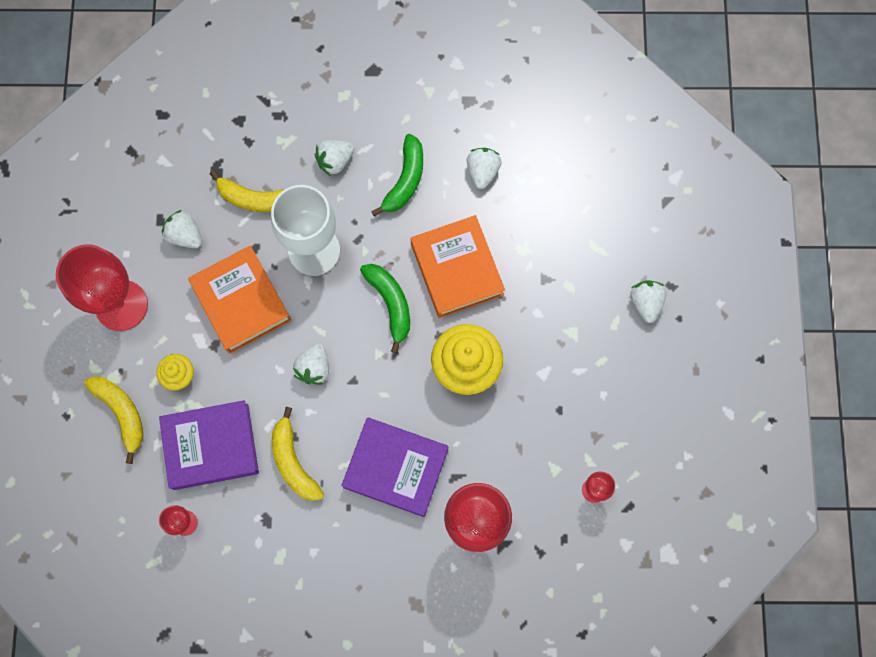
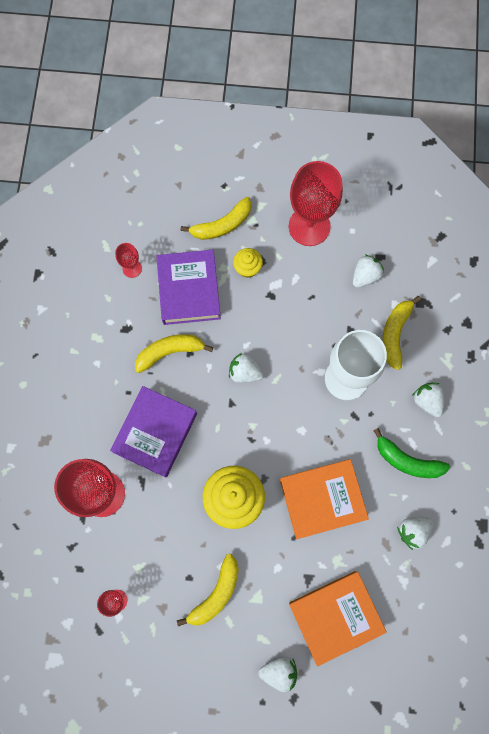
camera: 95 degrees right, 0 degrees up
(241, 302) = (305, 317): orange book -> orange book (335, 616)
(390, 304) = (295, 439): green banana -> none
(482, 171) = (413, 531): white strawberry -> white strawberry turned 135 degrees clockwise
(573, 378) = (216, 593): none -> yellow banana

